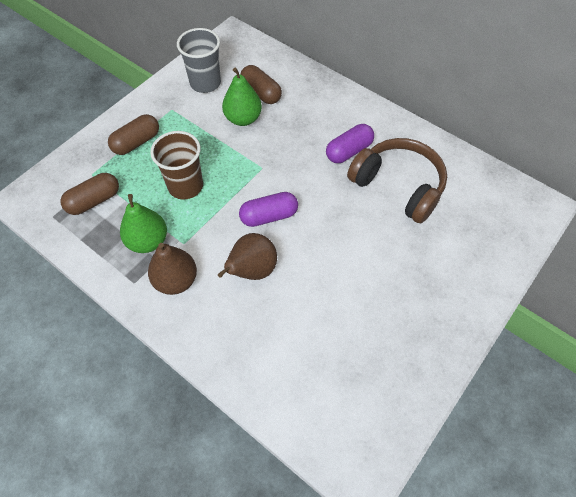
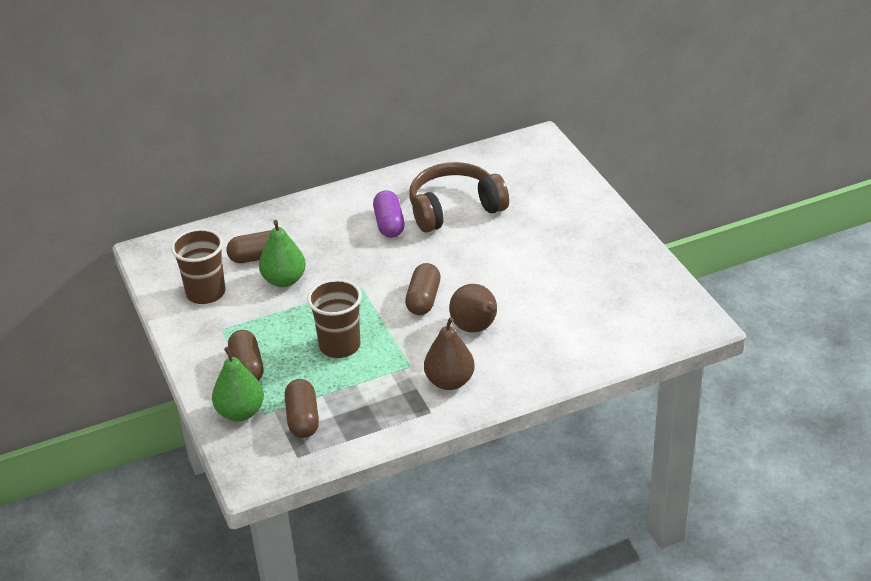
camera: 60 degrees left, 20 degrees down
(148, 241) = (388, 390): green pear -> green pear (240, 412)
(205, 83) = (206, 293): grey cup -> brown cup
(269, 216) = (423, 299): purple capsule -> brown capsule

